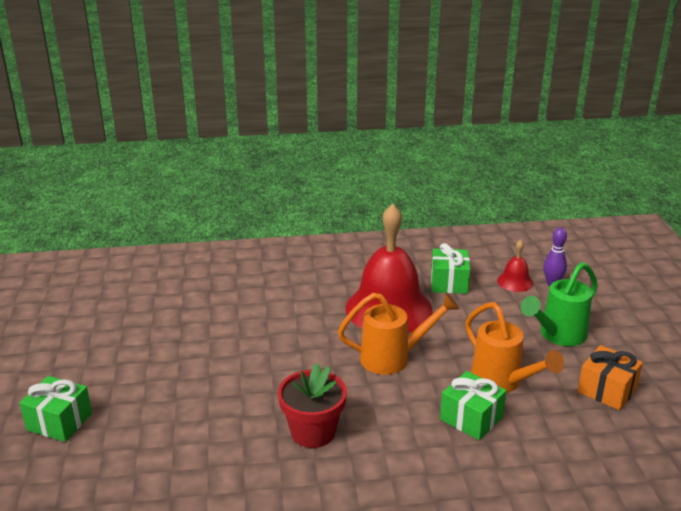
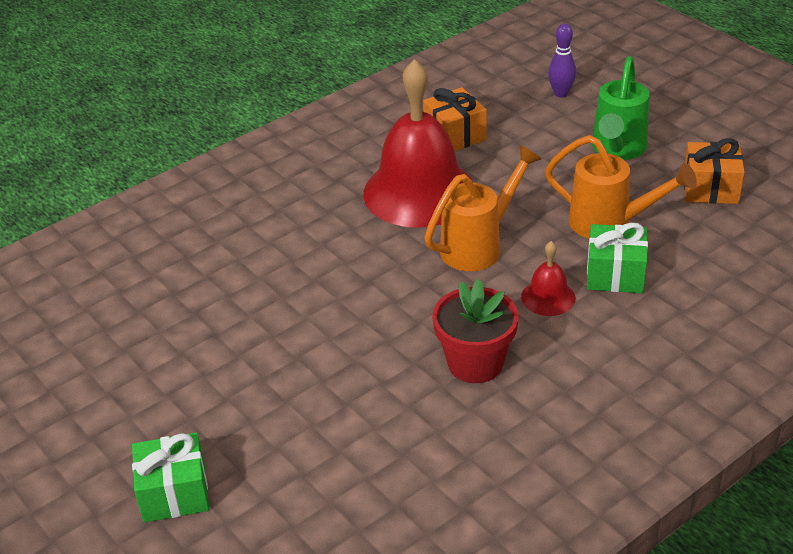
camera: 30 degrees left, 10 degrees up
(449, 283) = (455, 135): green gift -> orange gift
(515, 281) = (522, 106): red bell -> red bell (548, 297)

